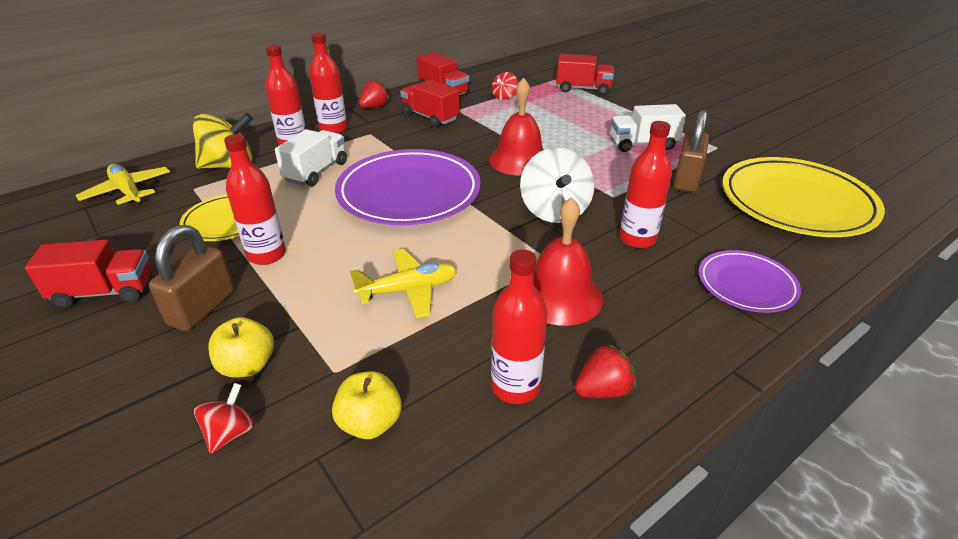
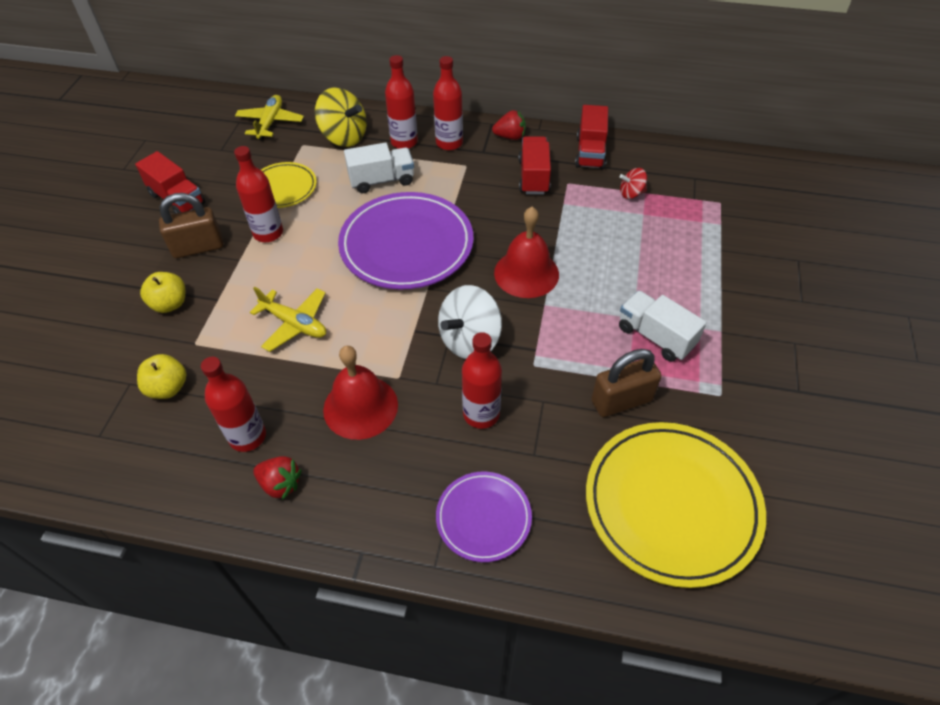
camera: 50 degrees right, 15 degrees up
(230, 433) = (120, 336): red spinning top -> none
(583, 89) = (722, 233): red truck -> none

